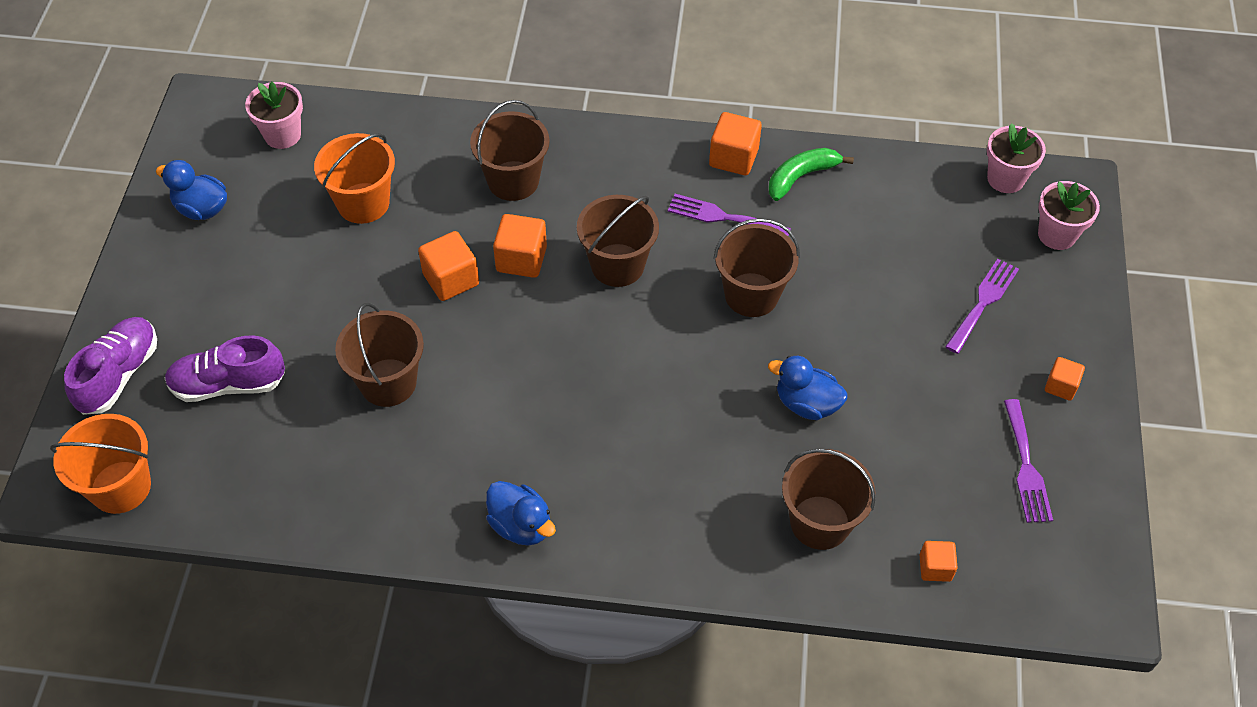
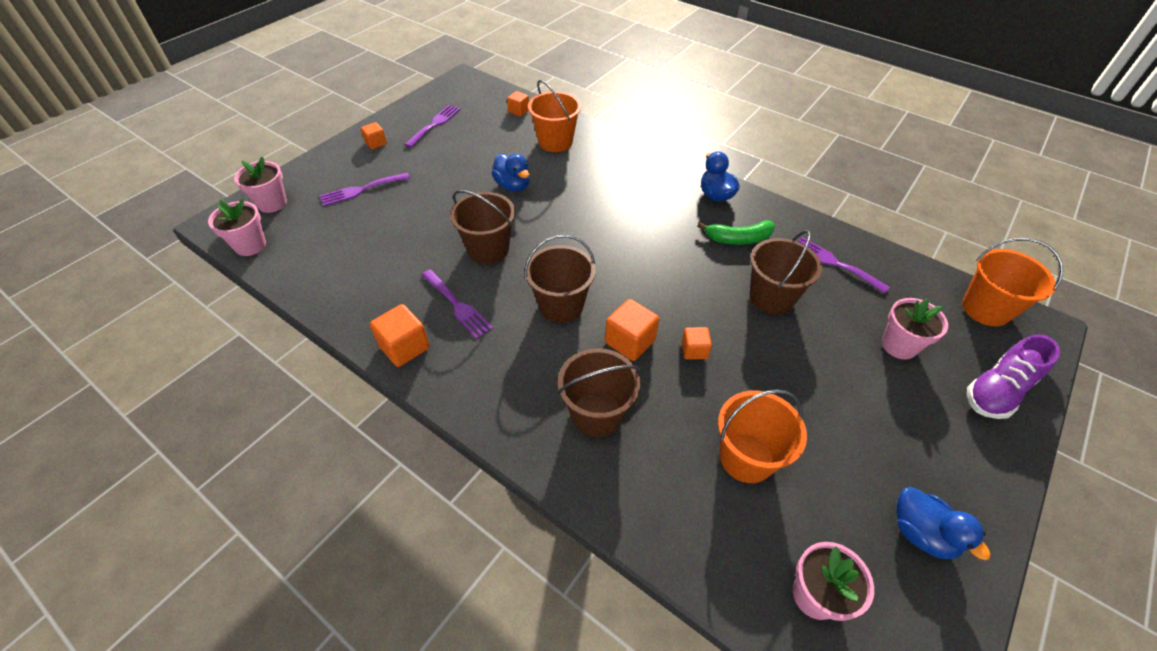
camera: 150 degrees left, 5 degrees down
(228, 384) = (899, 345): purple shoe -> pink flower pot
(320, 474) = (835, 263): none -> purple fork
(451, 279) = (694, 350): orange cube -> orange cube, size x0.61
(801, 177) = (374, 309): green banana -> green banana (738, 239)
(820, 522) = (555, 142): brown bucket -> orange bucket

